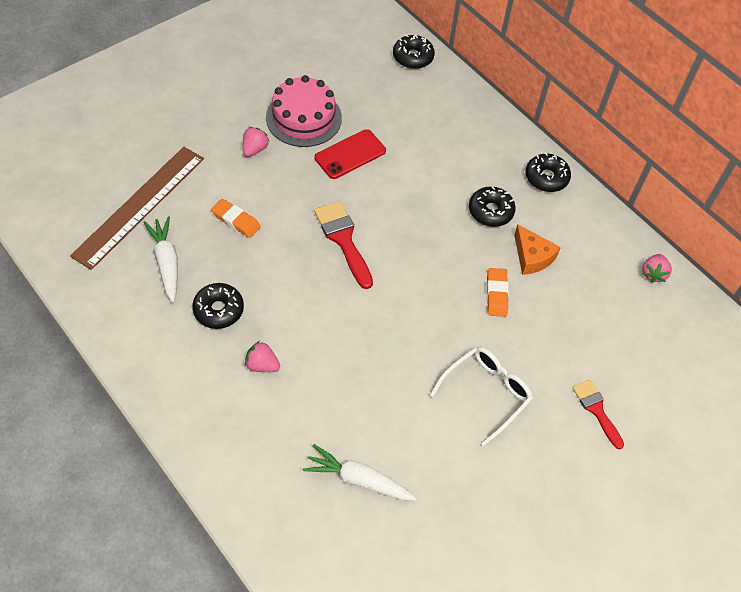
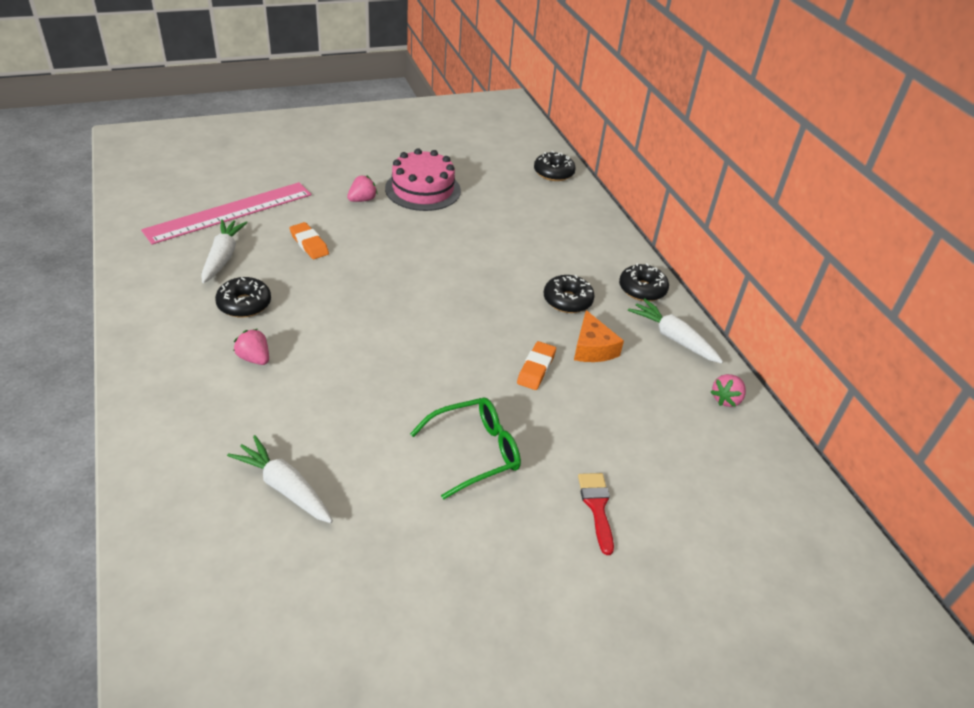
camera: 20 degrees right, 15 degrees down
(139, 206) = (230, 212): brown ruler -> pink ruler
(343, 239) = (402, 283): red brush -> none
(350, 154) = (450, 224): red phone -> none
(486, 393) = (475, 452): white glasses -> green glasses
(590, 223) = (673, 338): none -> white carrot

